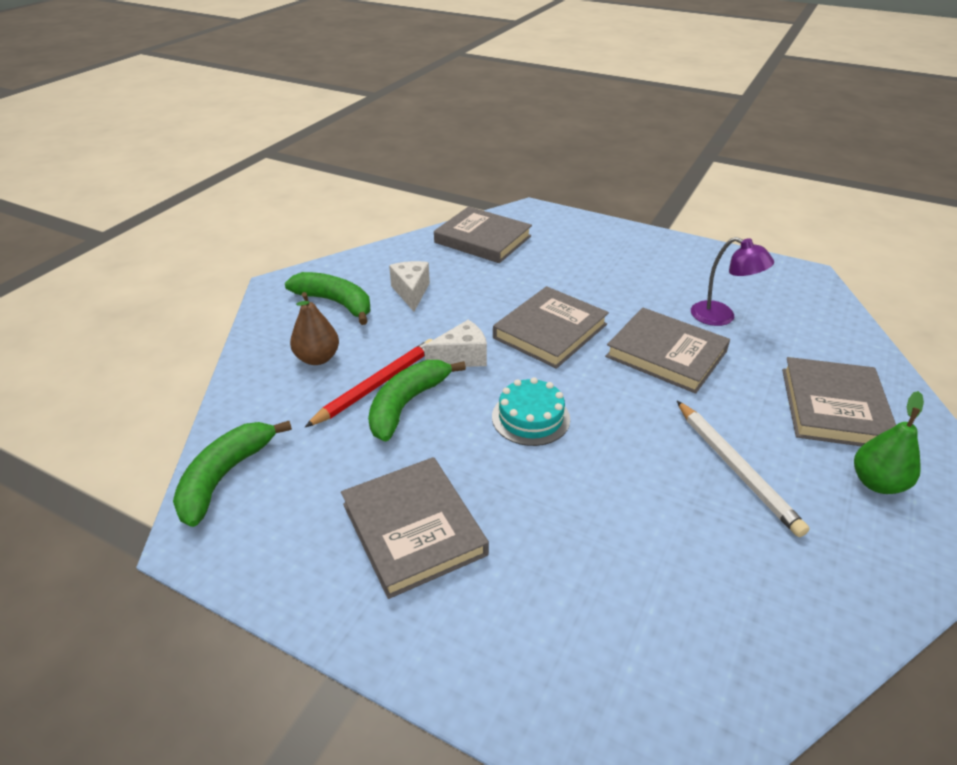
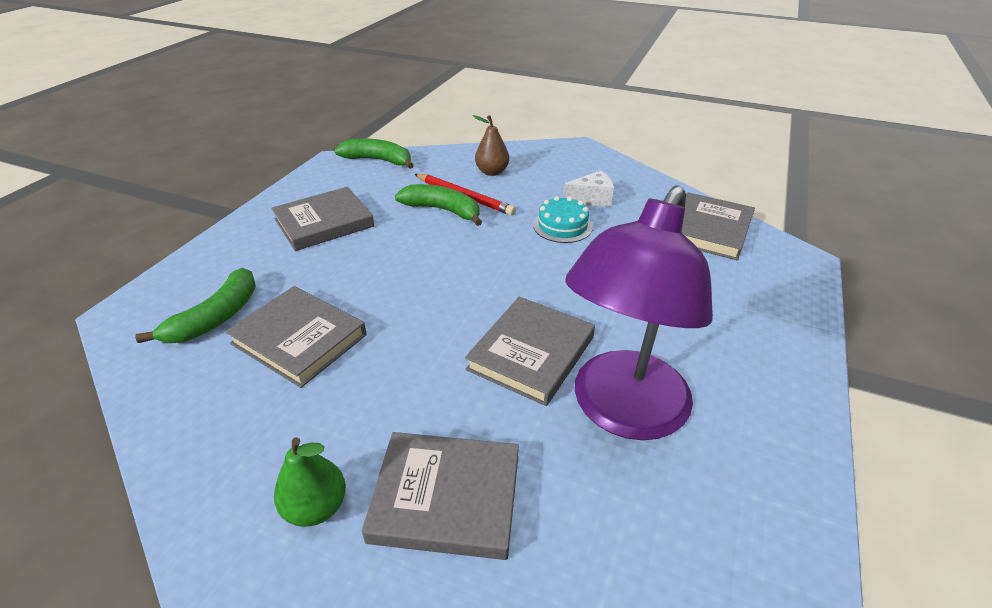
camera: 85 degrees right, 0 degrees up
(335, 303) = (563, 170): green banana -> green banana (216, 317)
(462, 357) = (503, 229): white cheese -> none
(530, 417) = (428, 265): turquoise cake -> turquoise cake (562, 226)
(550, 331) = (553, 275): grey book -> grey book (299, 339)
(721, 317) = (622, 412): purple lamp -> purple lamp, size x2.11
(736, 469) = (354, 387): white pencil -> none

